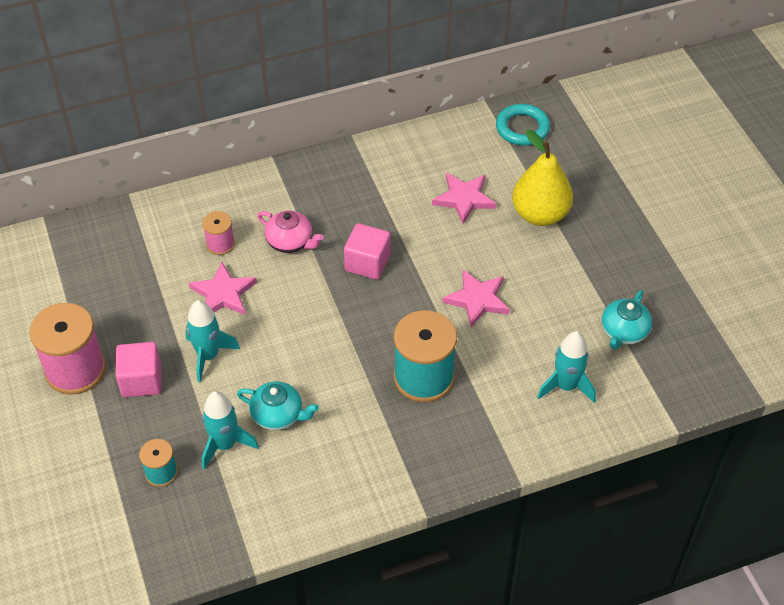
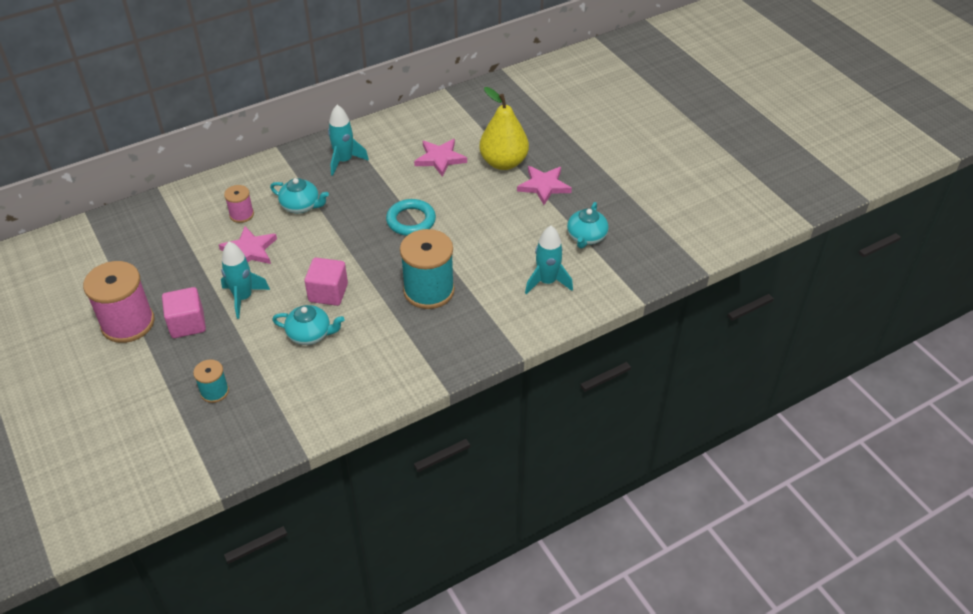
camera: 10 degrees left, 5 degrees down
(225, 445) = (267, 363): turquoise rocket -> turquoise rocket (344, 161)
(290, 242) = (301, 206): pink teapot -> turquoise teapot
(367, 263) = (368, 213): pink cube -> pink cube (328, 293)
(477, 299) = (463, 229): pink star -> pink star (544, 186)
(522, 128) = (478, 104): turquoise ring -> turquoise ring (411, 220)

